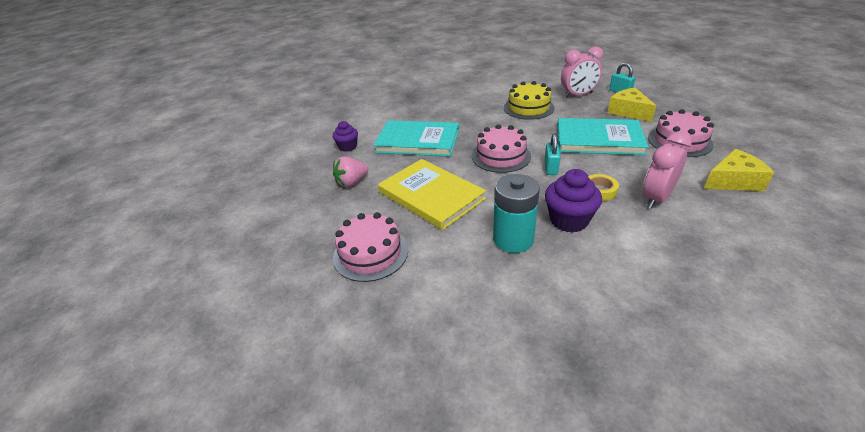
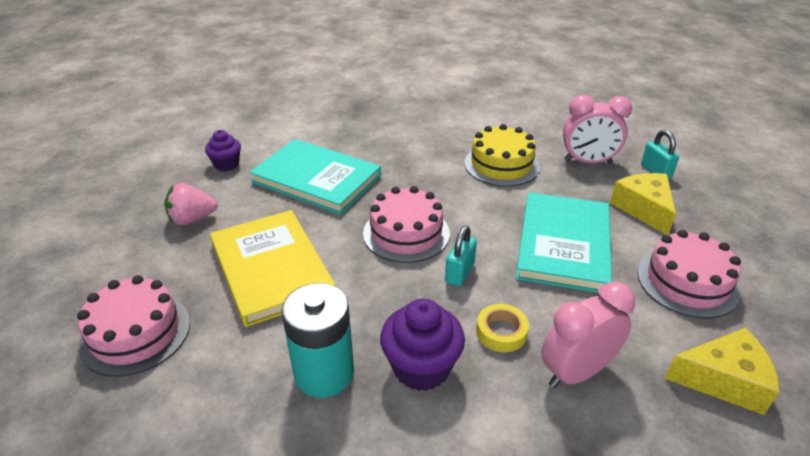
camera: 15 degrees right, 0 degrees up
(598, 139) = (564, 244): turquoise book -> turquoise book turned 75 degrees clockwise

